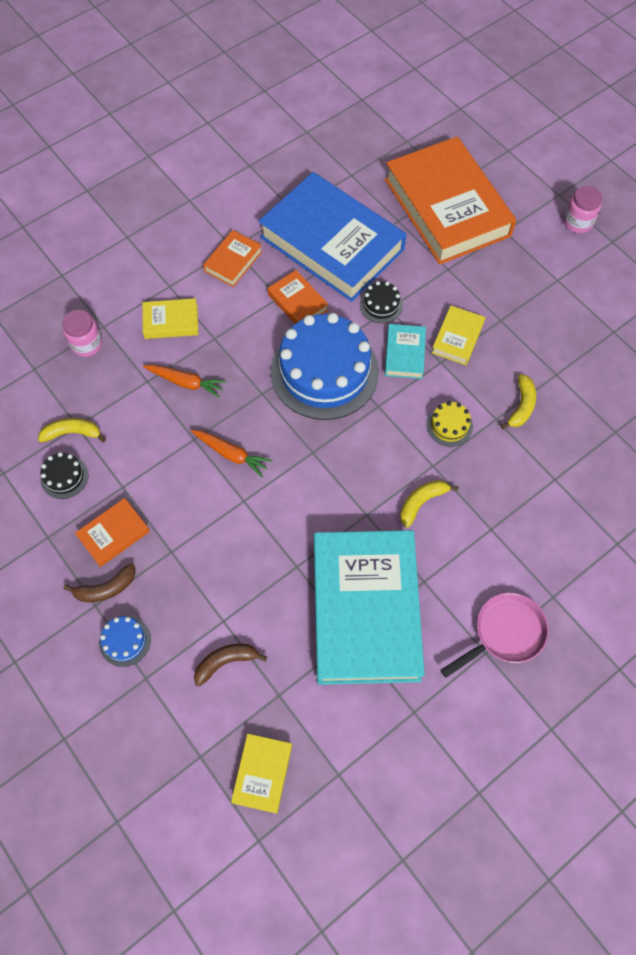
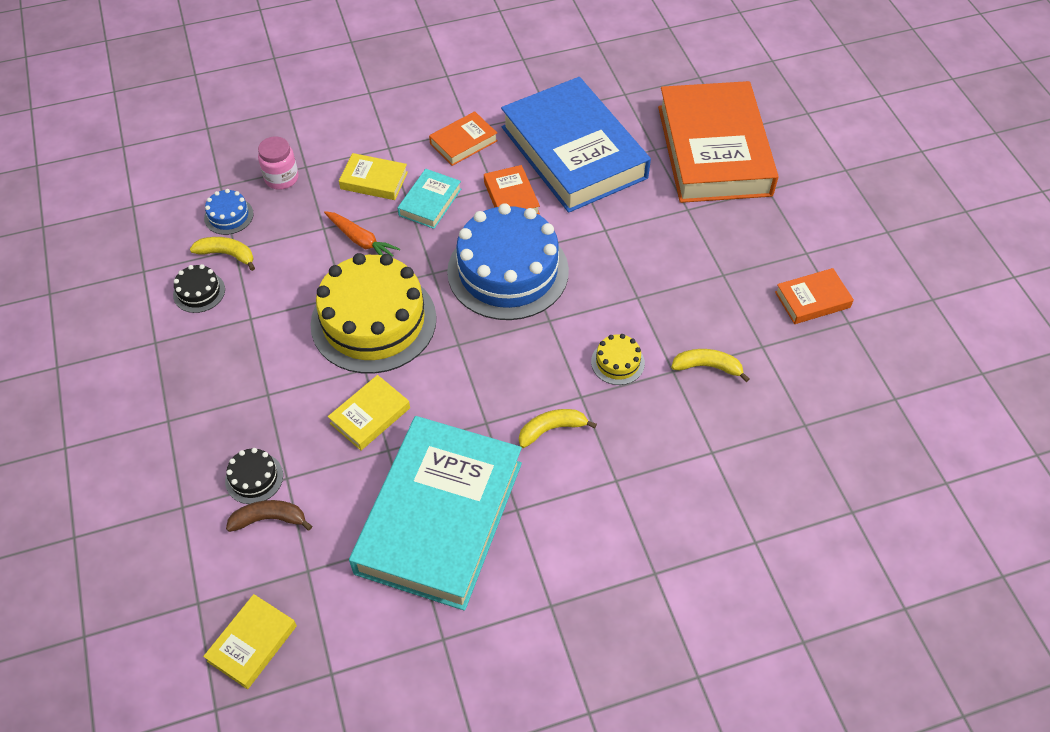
camera: 20 degrees right, 10 degrees down
(106, 588) = (186, 408): brown banana -> none
(114, 534) = (219, 360): orange book -> orange book (812, 299)
(125, 641) = (179, 464): blue cake -> blue cake (229, 216)
(231, 454) = (373, 321): orange carrot -> yellow cake
(381, 305) = (598, 224): black cake -> black cake (254, 478)
(405, 354) = (601, 278): turquoise book -> turquoise book (430, 202)
(457, 338) = (666, 279): yellow book -> yellow book (370, 415)
(504, 633) = (581, 593): pink pan -> none
(521, 406) = (707, 367): yellow banana -> yellow banana turned 120 degrees counterclockwise
(577, 222) = (855, 202): pink jar -> none

